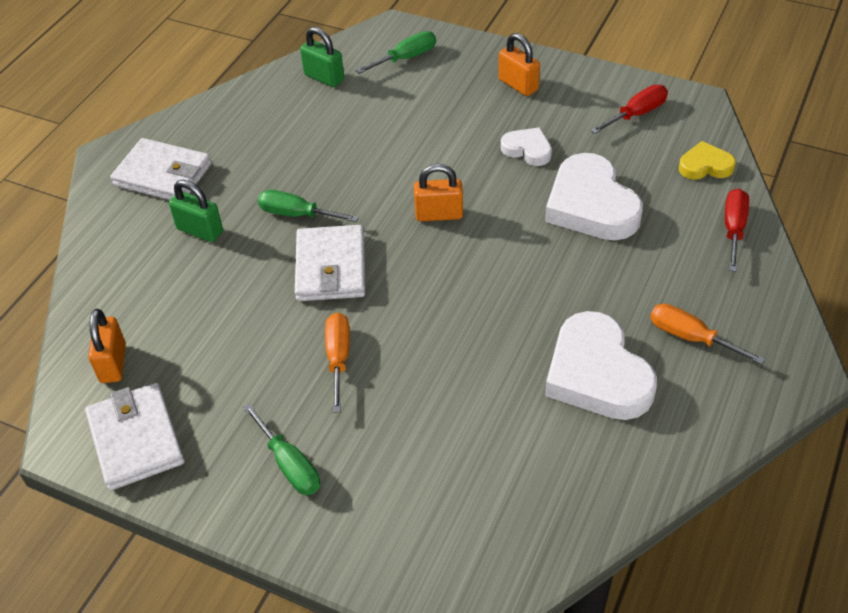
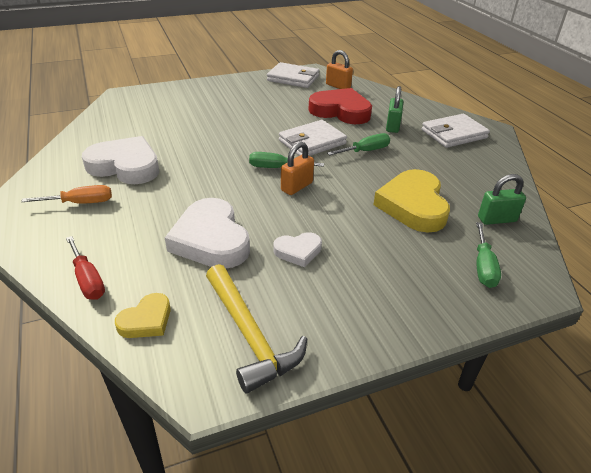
camera: 130 degrees right, 10 degrees down
(200, 230) = (392, 126): green padlock -> green padlock turned 60 degrees counterclockwise
(207, 301) = (341, 111): none -> red heart
(289, 465) = (229, 93): green screwdriver -> green screwdriver (276, 168)
(331, 267) = (312, 142): white wallet -> white wallet turned 75 degrees counterclockwise
(338, 358) = (257, 120): orange screwdriver -> none
(366, 128) = (413, 205): none -> yellow heart
(518, 85) = (376, 299): orange padlock -> none
(591, 205) = (211, 240): white heart -> white heart turned 135 degrees counterclockwise
(636, 114) = (250, 335): red screwdriver -> yellow hammer

